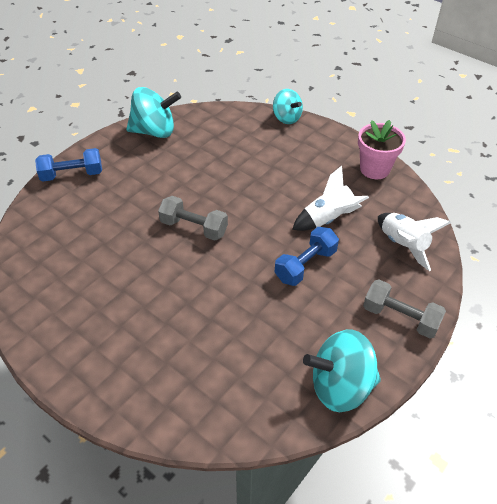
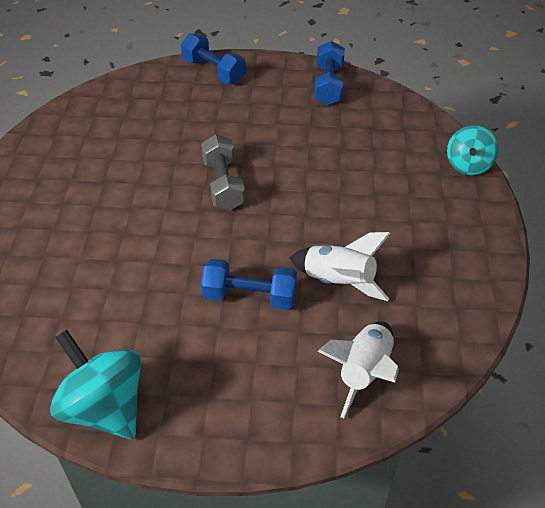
camera: 55 degrees right, 0 degrees up
(154, 131) = (328, 85): turquoise spinning top -> blue dumbbell
(374, 169) = (470, 285): pink flower pot -> none
(400, 317) = (243, 421): grey dumbbell -> none

